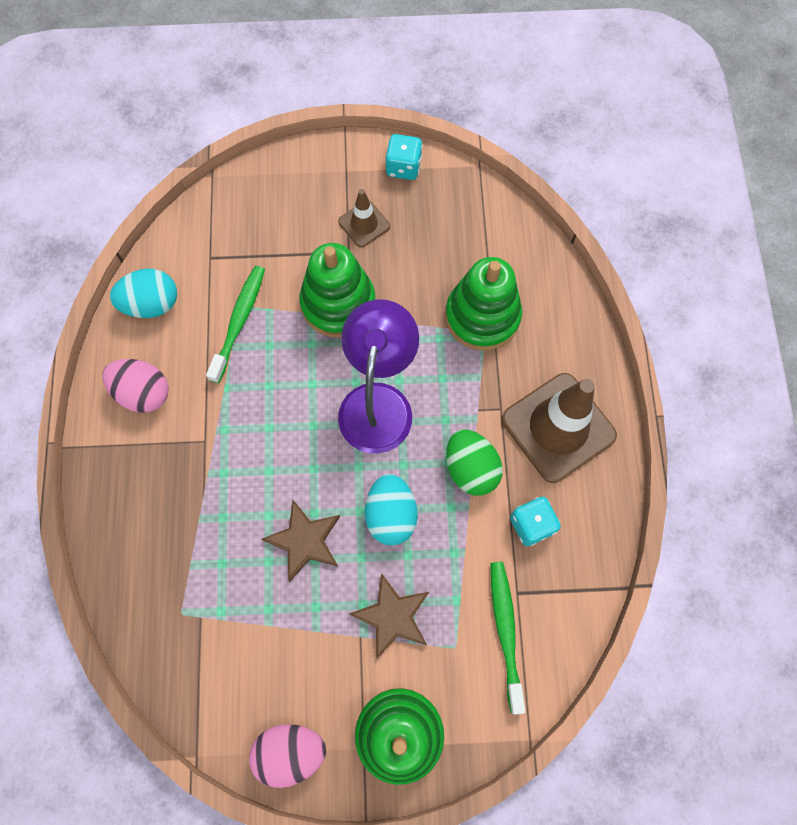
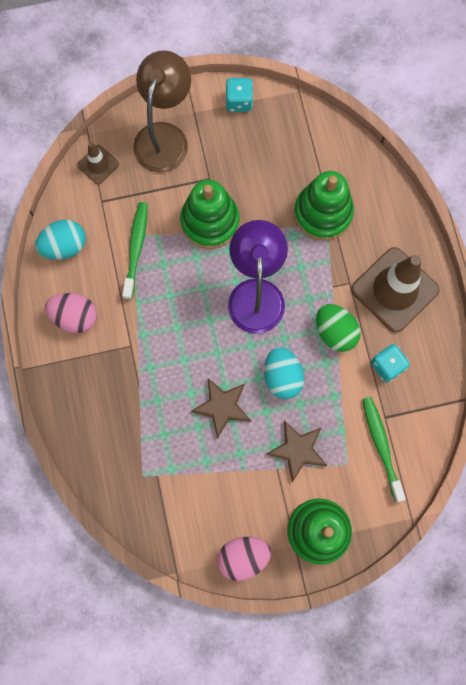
camera: 10 degrees left, 5 degrees up
(304, 193) = (164, 136): none -> brown lamp
(364, 224) = (217, 154): brown traffic cone -> brown traffic cone (98, 164)

